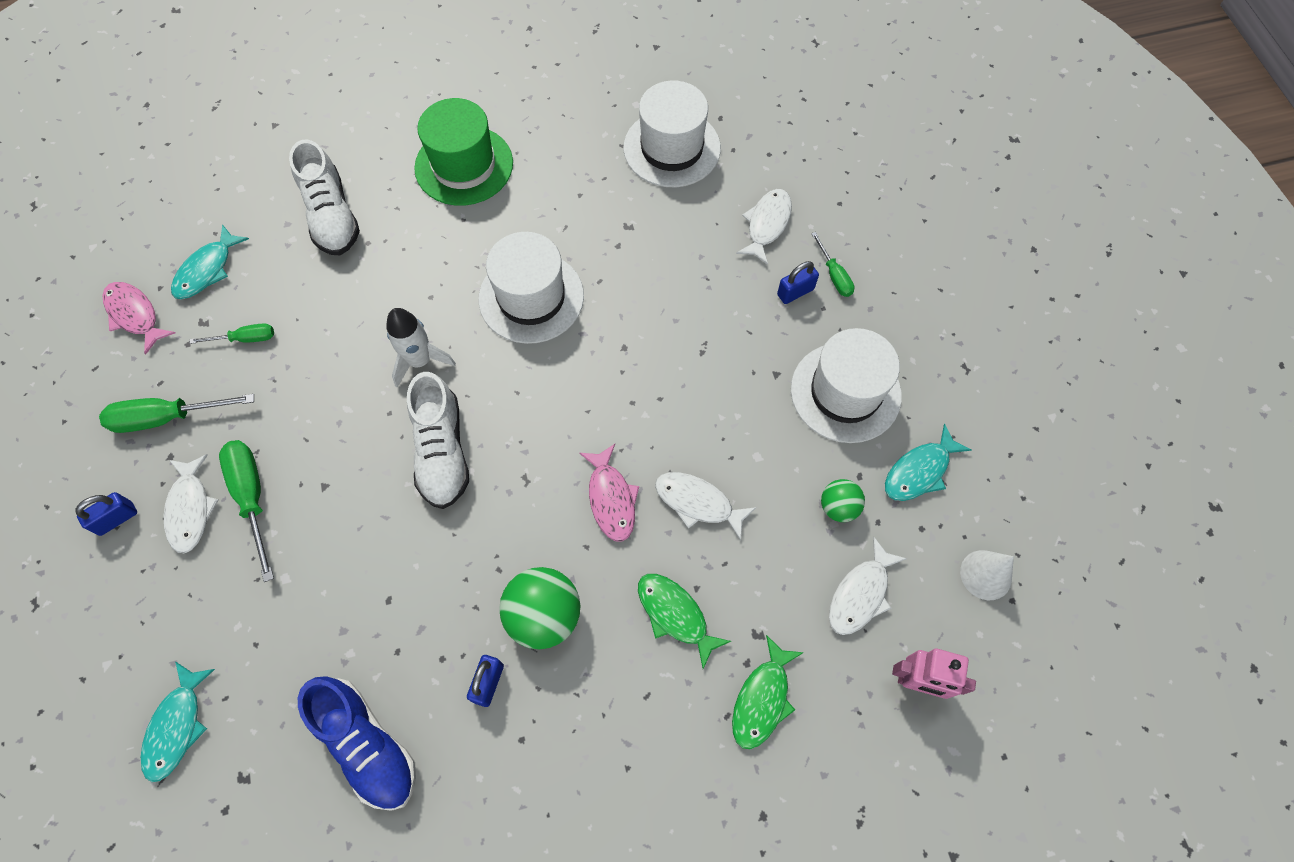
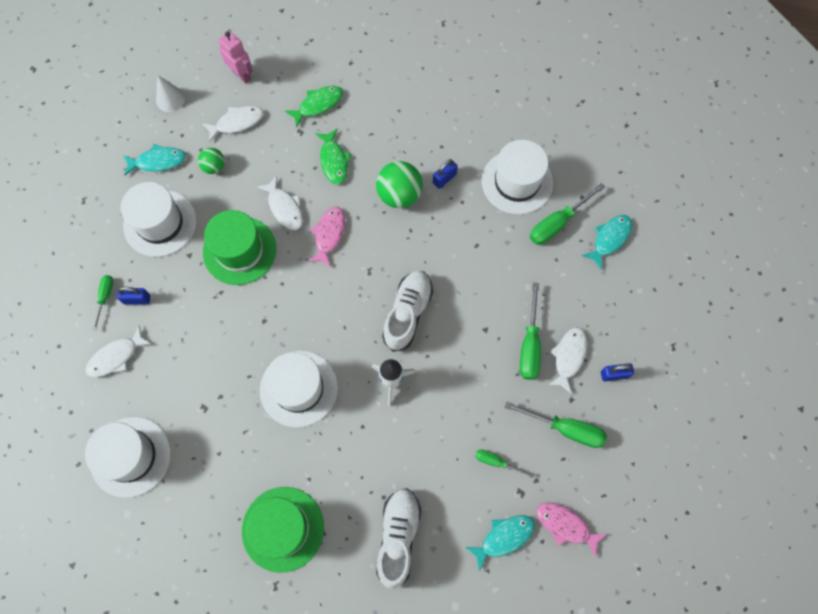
camera: 150 degrees left, 5 degrees up
(135, 315) = (565, 525): pink fish -> pink fish turned 135 degrees clockwise
(273, 707) = (557, 223): none -> green screwdriver
(367, 745) = (517, 182): blue shoe -> white hat
(716, 413) = (239, 250): none -> green hat

